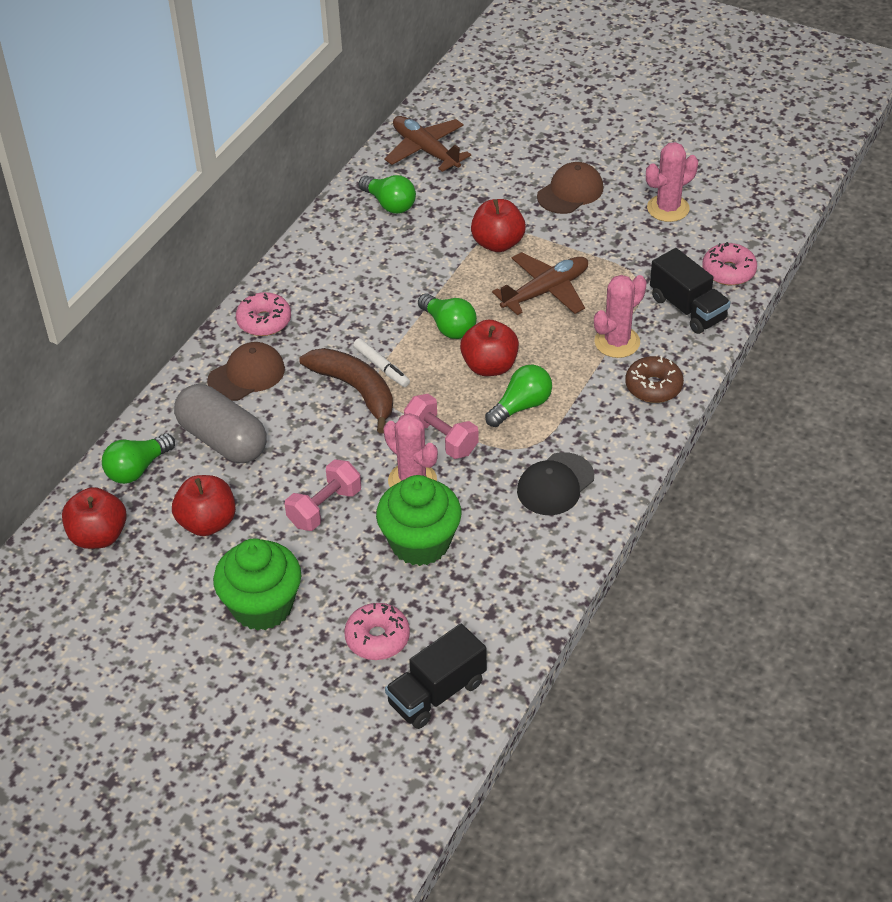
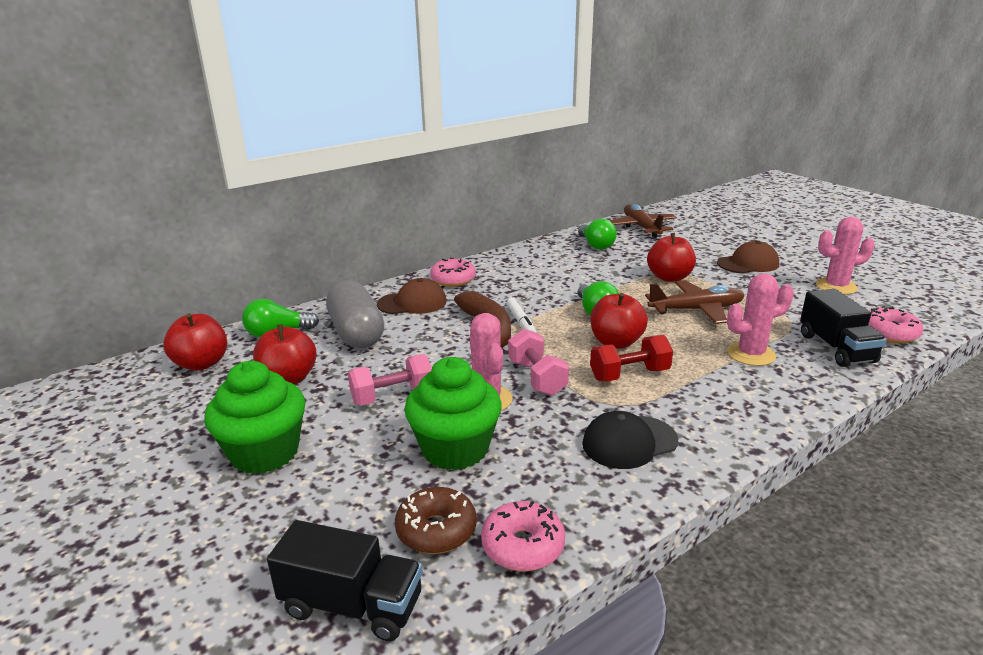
camera: 25 degrees right, 20 degrees down
(377, 638) = (340, 520): pink donut -> pink donut (523, 546)
(437, 693) = (352, 605): black truck -> black truck turned 150 degrees counterclockwise
(521, 406) = (629, 374): green light bulb -> red dumbbell
(653, 386) = (777, 394): brown donut -> brown donut (436, 530)

